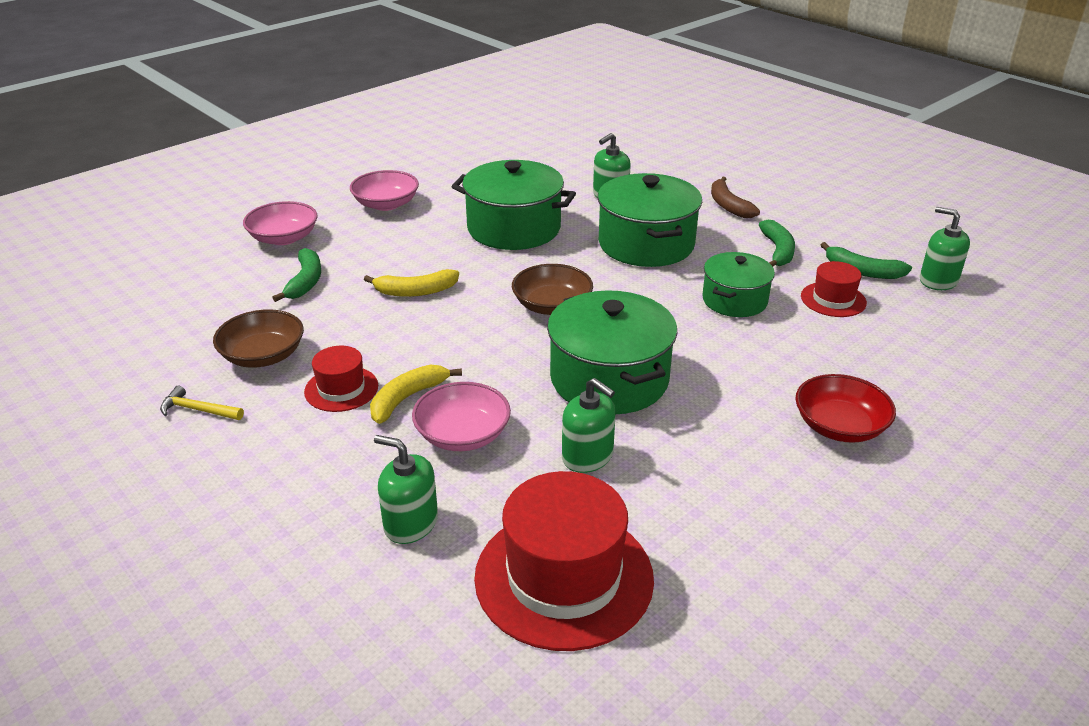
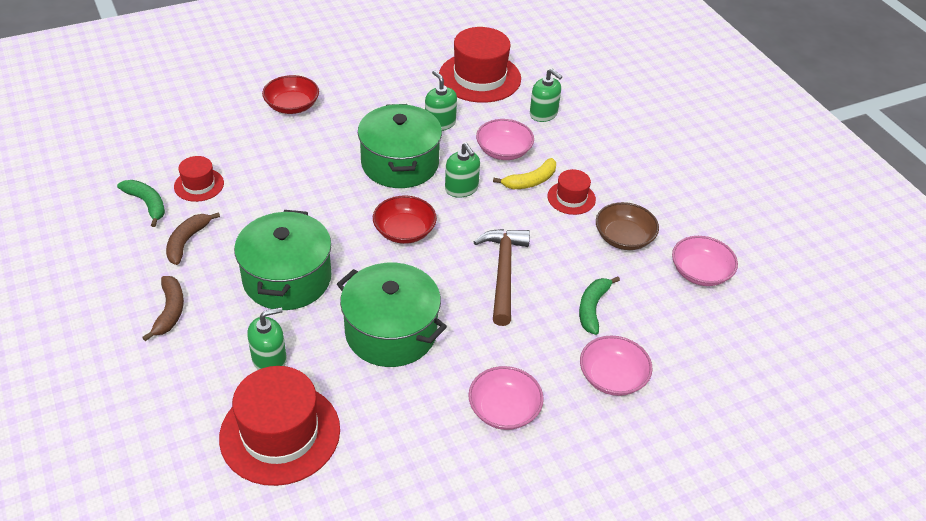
camera: 165 degrees left, 10 degrees up
(162, 339) = (700, 272): none -> pink bowl
(198, 410) = (662, 205): yellow hammer -> none
(415, 291) = (503, 273): yellow banana -> brown hammer
(552, 306) = (404, 231): brown bowl -> red bowl
(565, 166) = (280, 433): none -> red hat
(734, 300) = (268, 202): green pot -> none
(778, 251) = (187, 241): green banana -> brown banana
(938, 280) = (104, 181): green soap dispenser -> green soap dispenser (461, 188)

